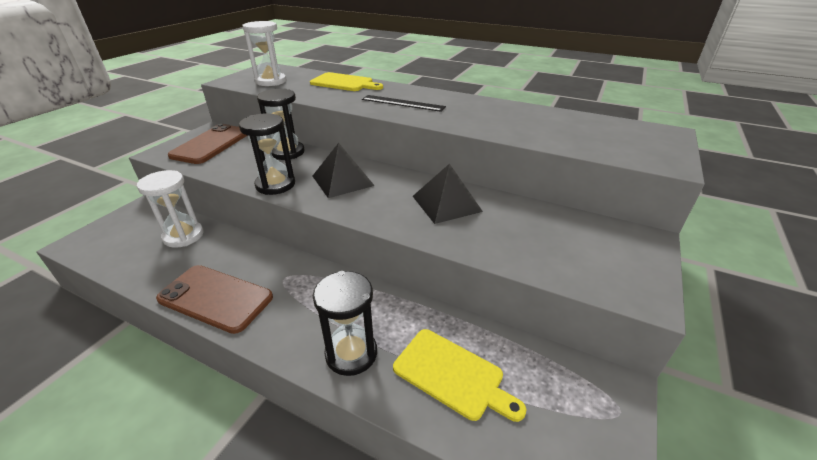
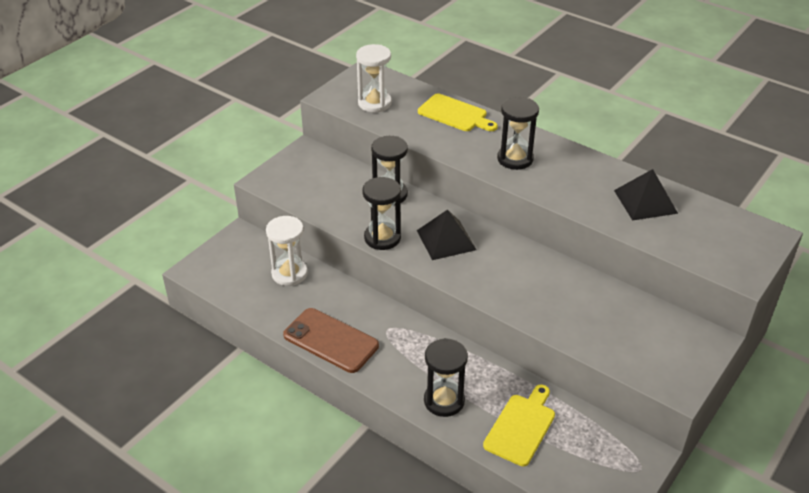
camera: 10 degrees right, 5 degrees up
(211, 144) = (311, 174): brown phone -> none
(402, 103) = (515, 159): black ruler -> black hourglass
(446, 203) = (541, 279): black pyramid -> black pyramid (645, 201)
(452, 374) = (521, 427): yellow cutting board -> yellow cutting board turned 105 degrees counterclockwise

